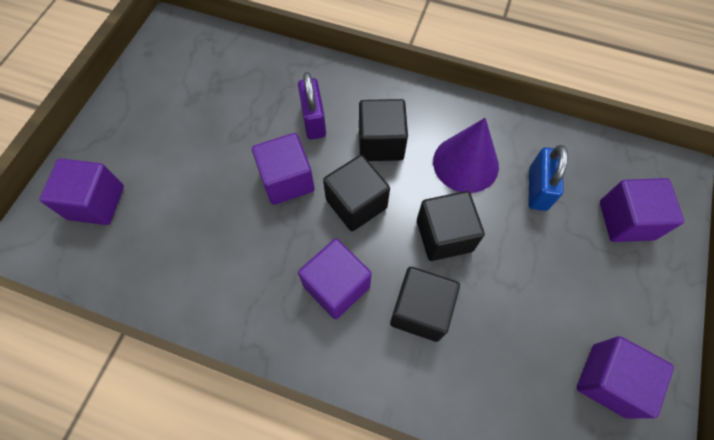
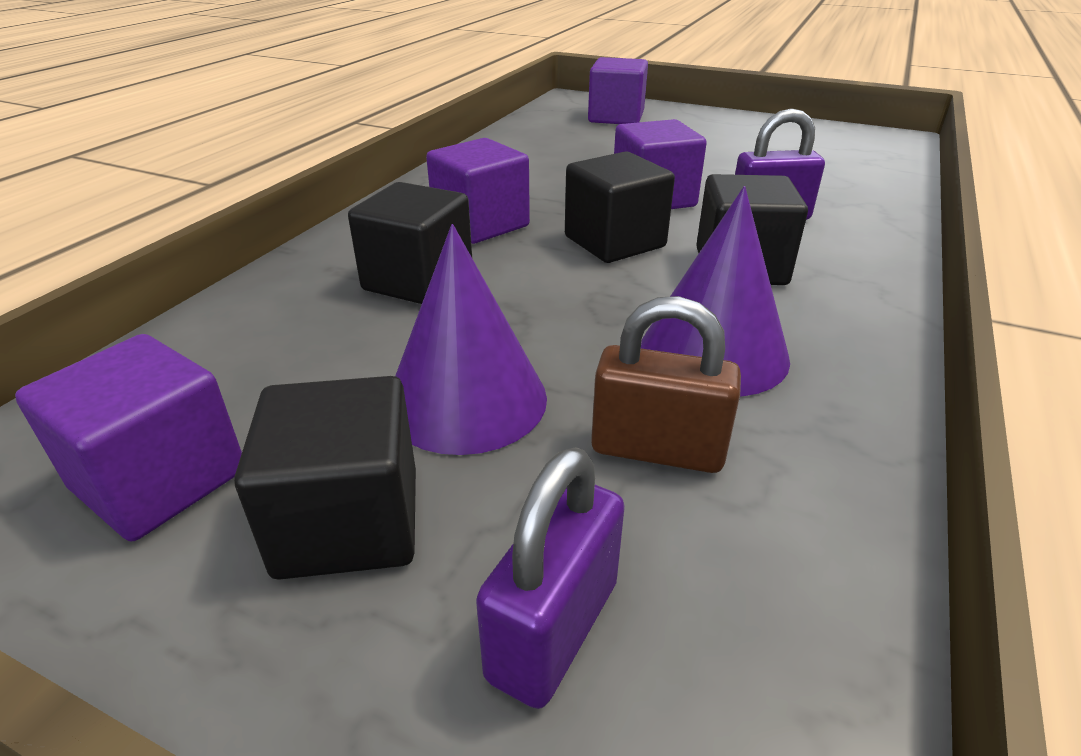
camera: 95 degrees right, 30 degrees down
(444, 235) = (547, 312): black cube -> black cube (348, 522)
(525, 263) = (466, 399): none -> purple cone
(538, 189) = (657, 450): blue padlock -> brown padlock
(626, 220) = (553, 629): purple cube -> purple padlock

